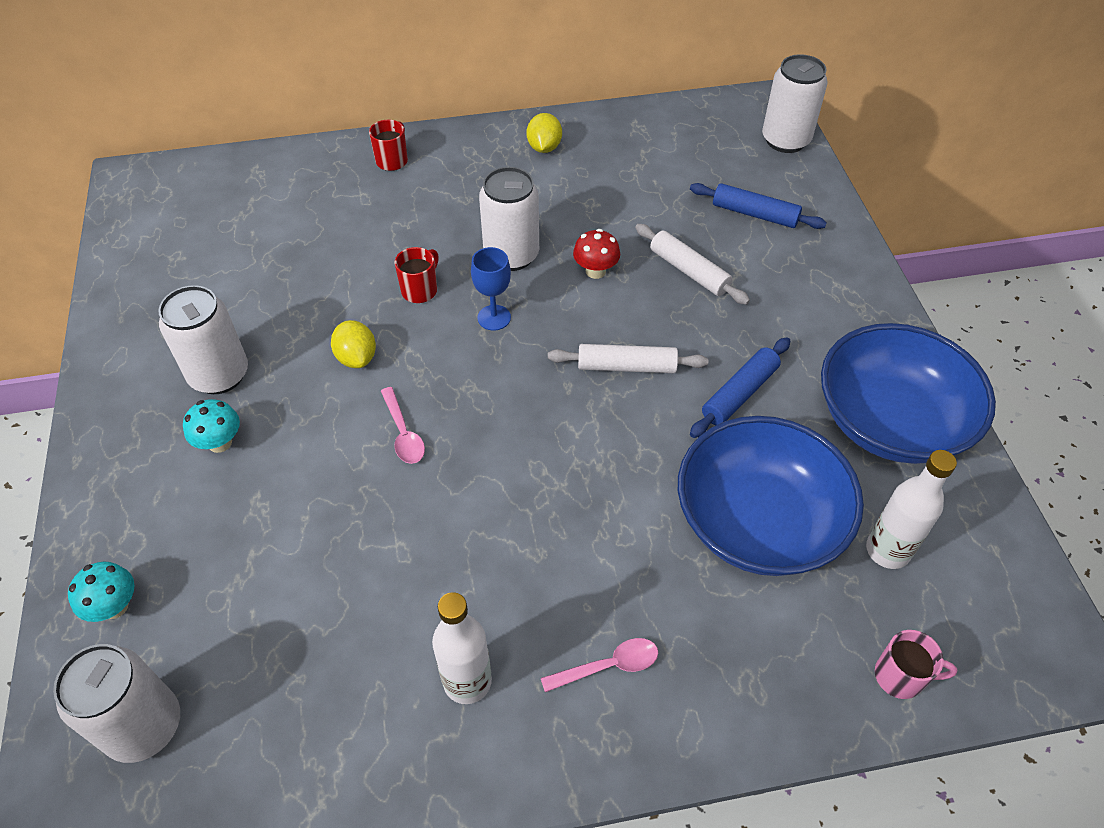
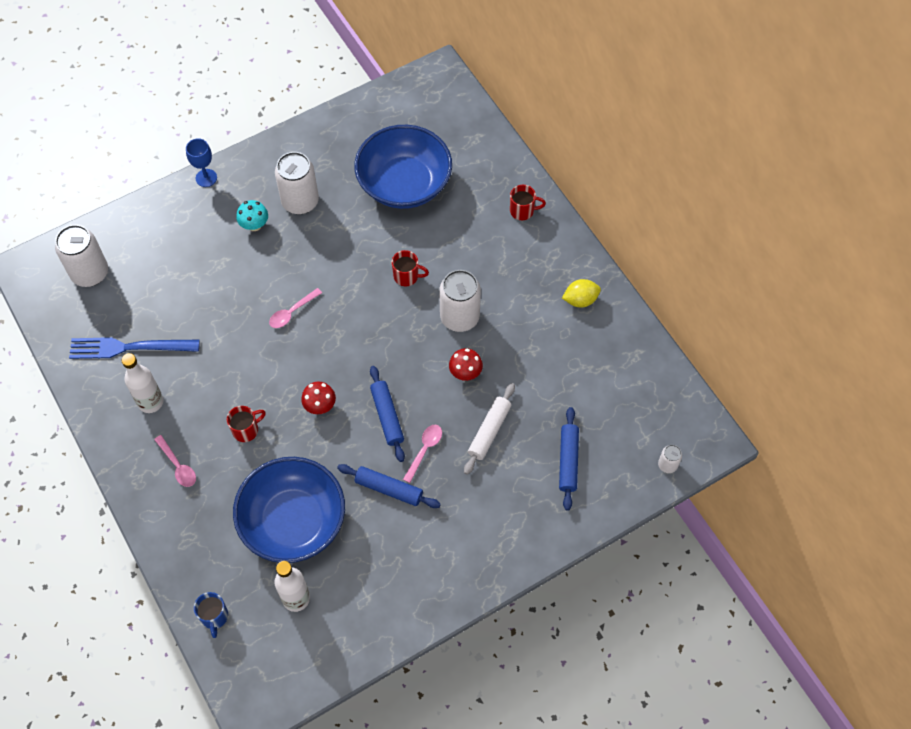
camera: 70 degrees right, 10 degrees up
(114, 606) = (144, 229): turquoise mushroom -> none
(340, 692) = (129, 347): none -> blue fork
(357, 357) = (339, 265): yellow lemon -> none
(494, 317) = (399, 327): blue goblet -> blue goblet (206, 178)
(578, 439) = (320, 406): none -> red mushroom
(580, 546) = (246, 430): none -> red mug
(626, 367) = (387, 416): white rolling pin -> blue rolling pin
(693, 341) = (424, 450): none -> pink spoon
(785, 140) = (667, 465): white can -> white can, size x0.48
(890, 421) = (398, 586): blue bowl -> blue bowl (404, 183)
(900, 676) = (214, 617): pink mug -> blue mug

